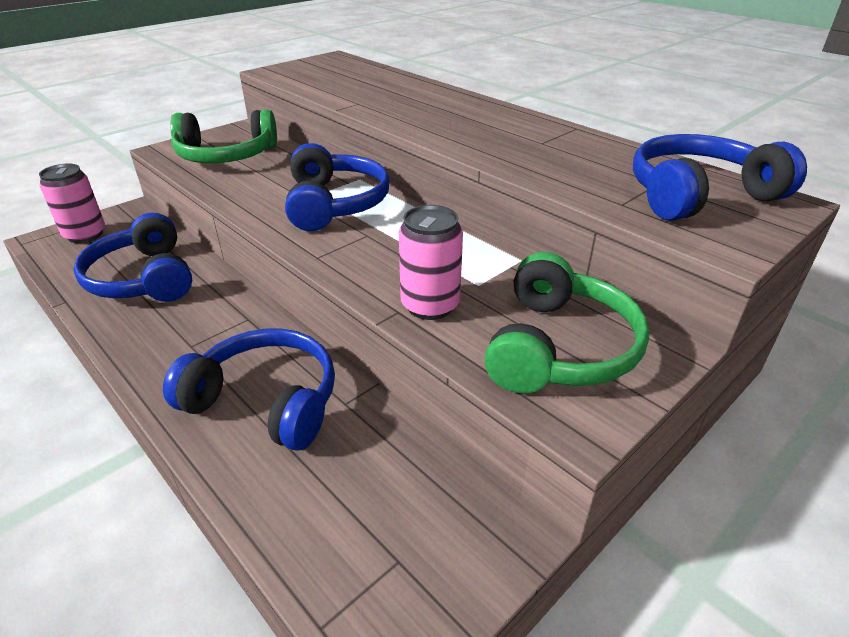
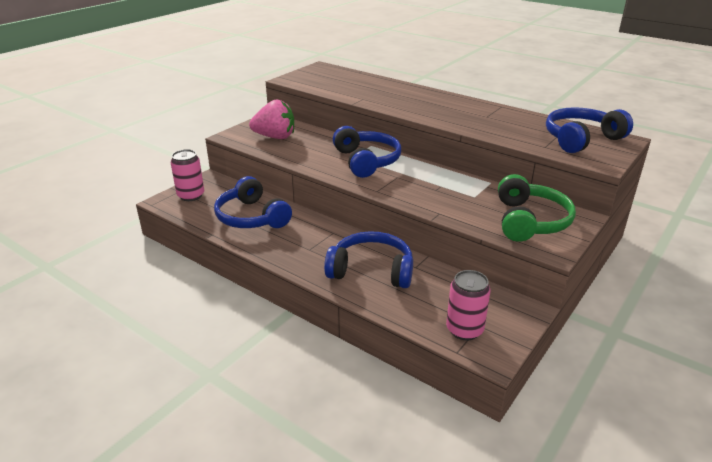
camera: 10 degrees left, 5 degrees down
(226, 155) = (275, 137): green headphones -> pink strawberry
(430, 305) = (454, 209): pink can -> pink can (464, 330)

